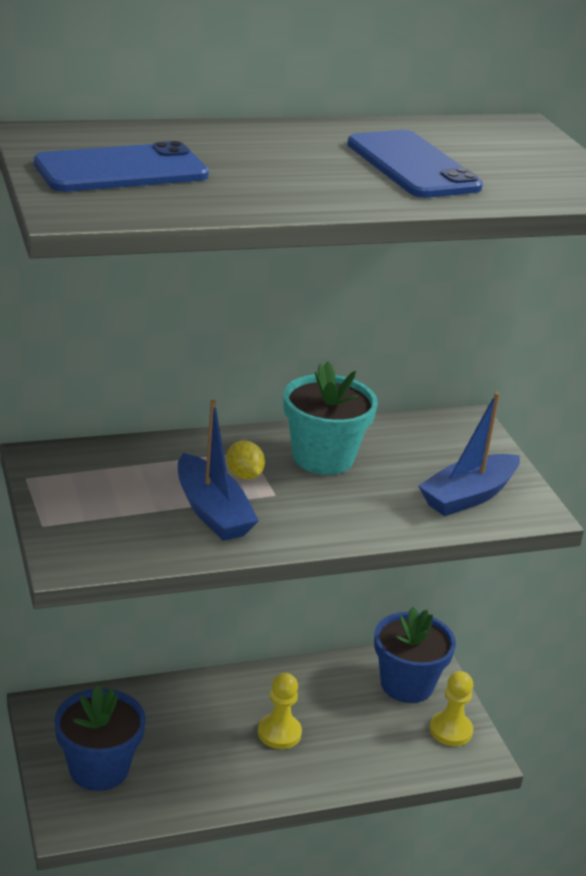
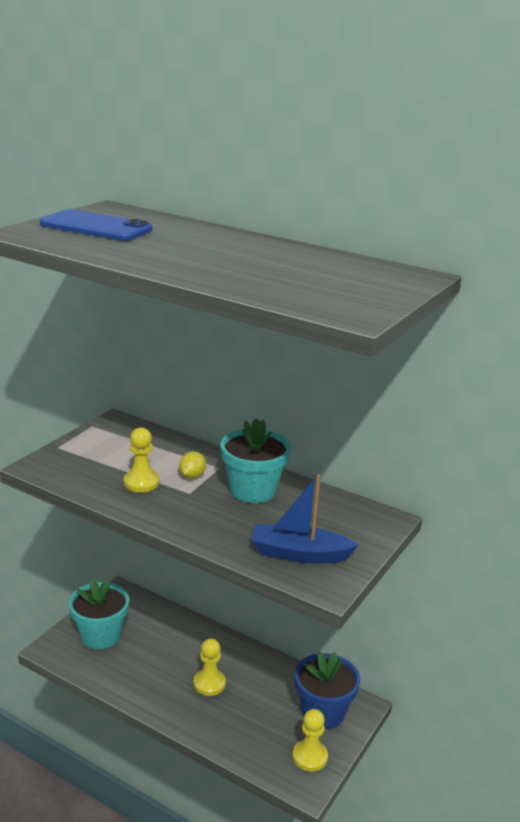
camera: 50 degrees right, 5 degrees down
(99, 769) = (100, 635): blue flower pot -> turquoise flower pot
(212, 511) = (141, 482): blue boat -> yellow pawn
(412, 166) = (264, 268): blue phone -> none

